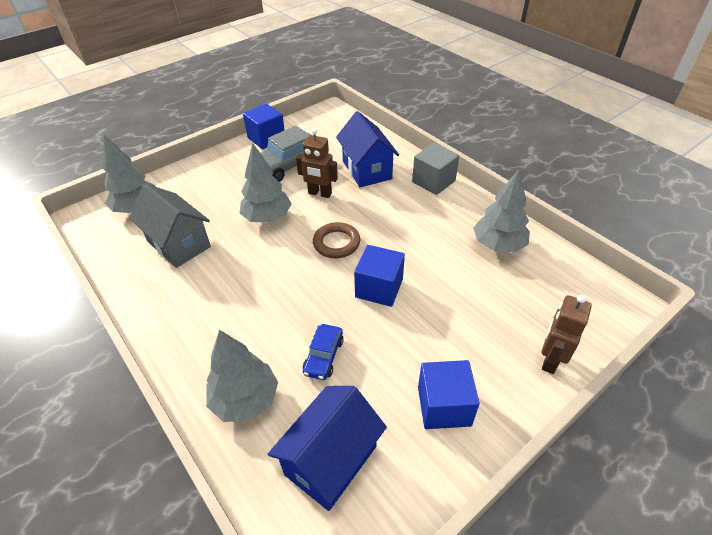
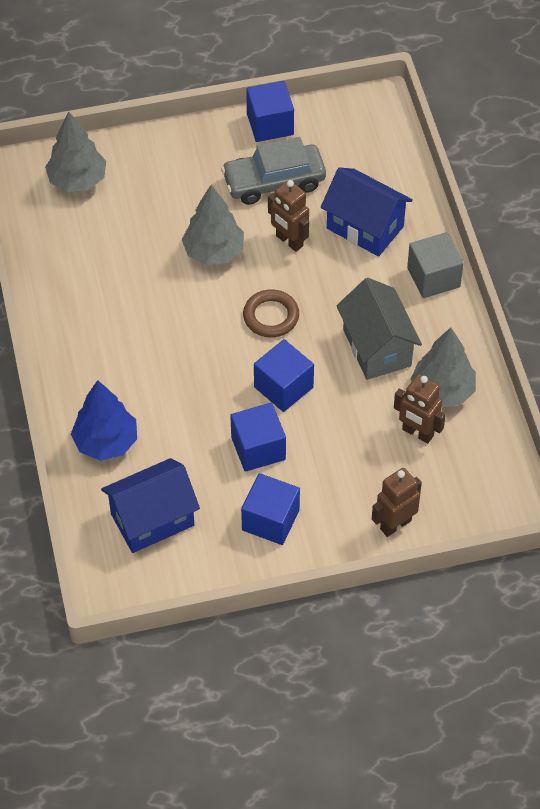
camera: 25 degrees right, 10 degrees up
(179, 244) = (106, 249): grey house -> grey house (377, 347)
(245, 399) = (106, 442): grey tree -> blue tree
(323, 356) = (192, 433): blue car -> none
(367, 170) = (365, 227): blue house -> blue house turned 60 degrees counterclockwise
(390, 345) = (258, 448): none -> blue cube
(505, 280) = (417, 433): none -> brown robot

